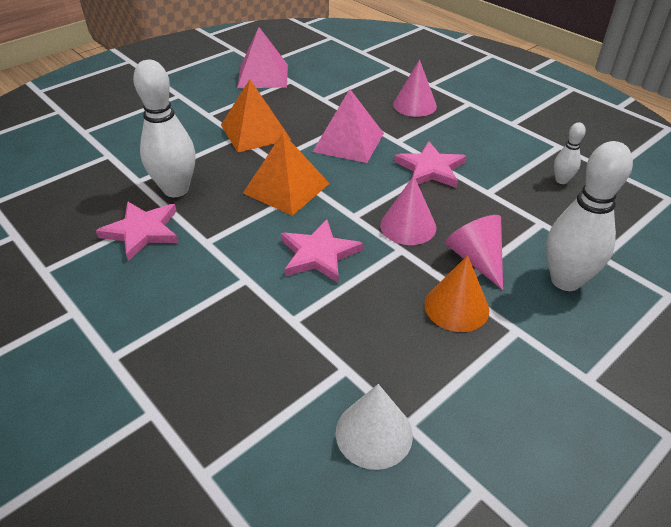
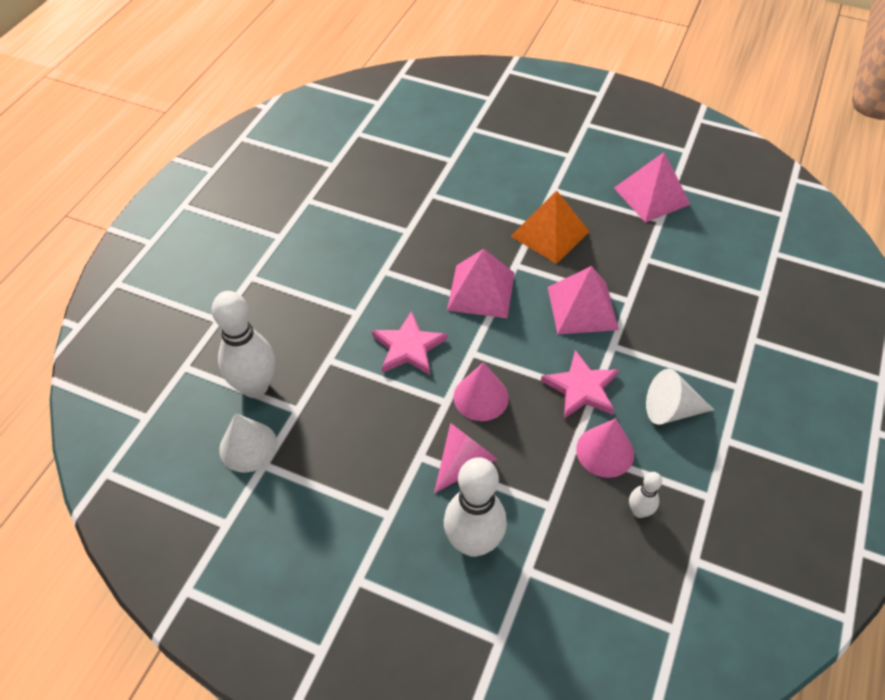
camera: 65 degrees right, 10 degrees up
(142, 231) = (374, 228): pink star -> none
(176, 189) = (434, 222): white bowling pin -> white bowling pin (255, 387)
(286, 188) = (481, 291): orange pyramid -> pink pyramid
(414, 105) = (693, 338): pink cone -> pink cone (605, 451)
(456, 307) = (395, 463): orange cone -> none
(474, 136) = (671, 410): none -> white cone

